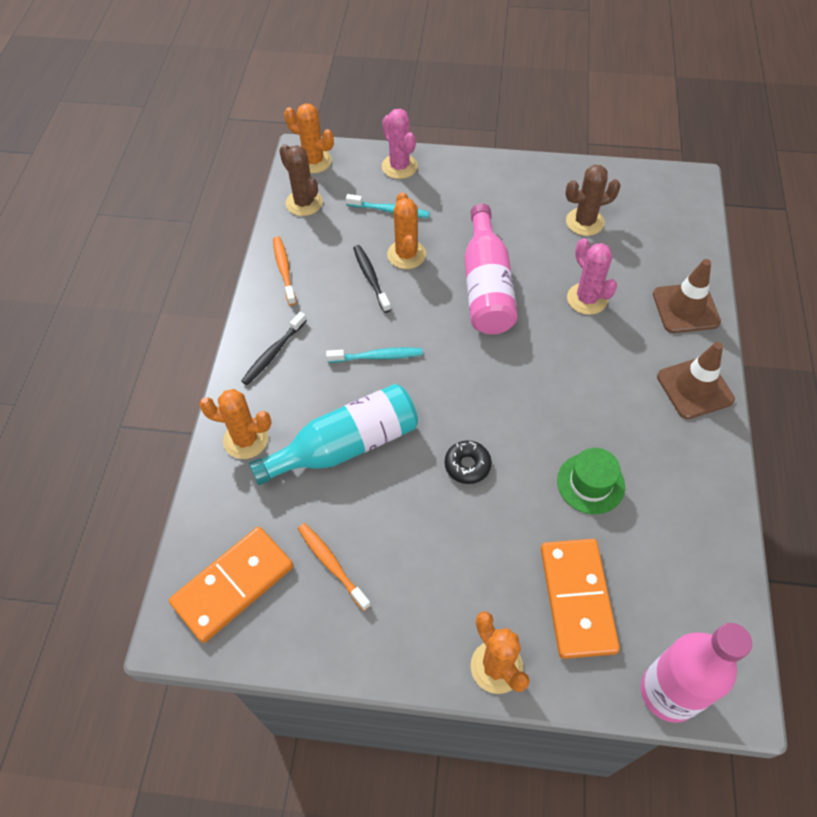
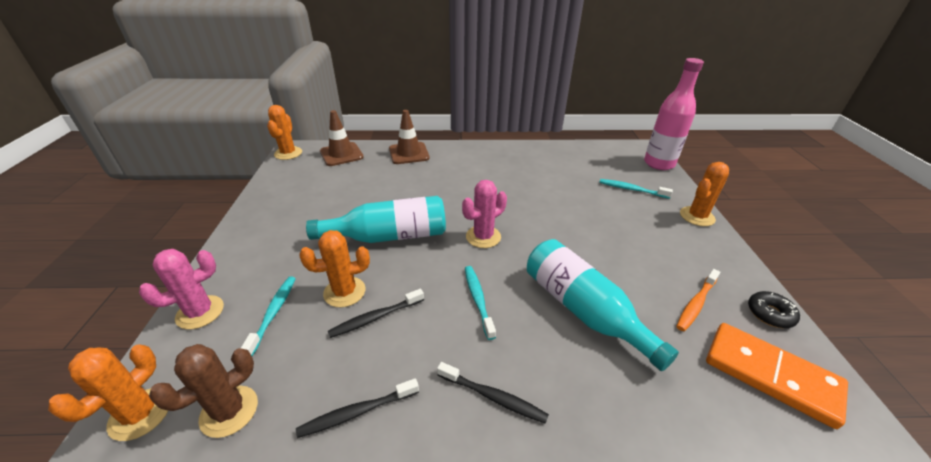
camera: 100 degrees left, 20 degrees down
(246, 439) = (617, 401): orange cactus -> orange cactus (288, 153)
(284, 270) = (357, 412): orange toothbrush -> black toothbrush
(467, 465) = (566, 236): black donut -> black donut (770, 314)
(486, 286) = (389, 236): pink bottle -> turquoise bottle
(577, 599) = (631, 189): orange domino -> turquoise toothbrush
(584, 222) = (322, 190): brown cactus -> none
(587, 299) = (402, 188): pink cactus -> pink cactus (483, 237)
(590, 483) = (553, 186): green hat -> none
(694, 388) = (470, 152): brown traffic cone -> brown traffic cone (341, 154)

